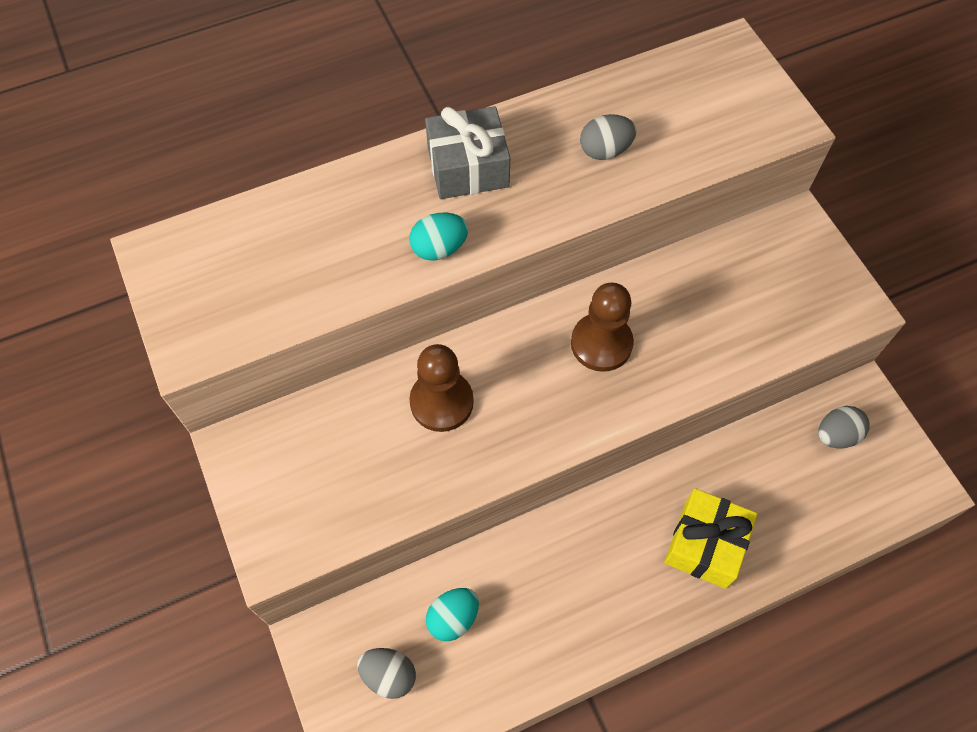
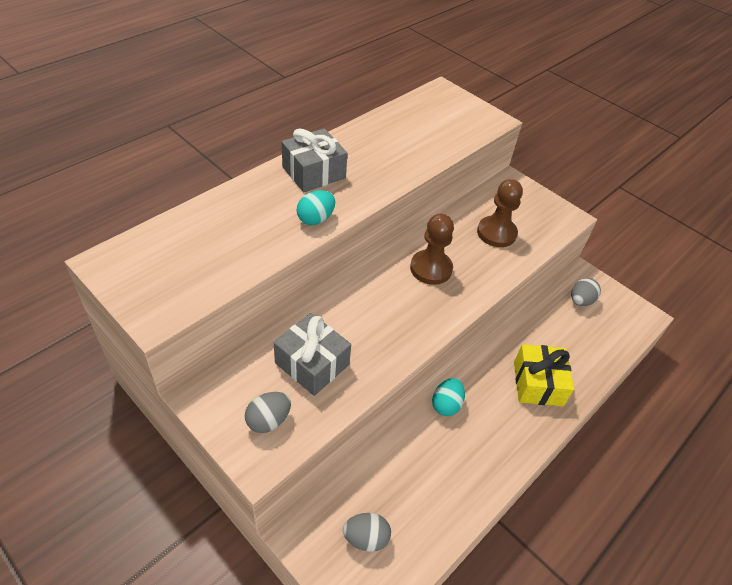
camera: 25 degrees left, 15 degrees down
(382, 445) = (312, 364): none -> grey gift
(441, 402) = (342, 327): brown pawn -> brown pawn (496, 233)
(453, 618) = (396, 482): turquoise egg -> turquoise egg (446, 405)
(605, 150) = (396, 149): grey egg -> grey egg (268, 420)

